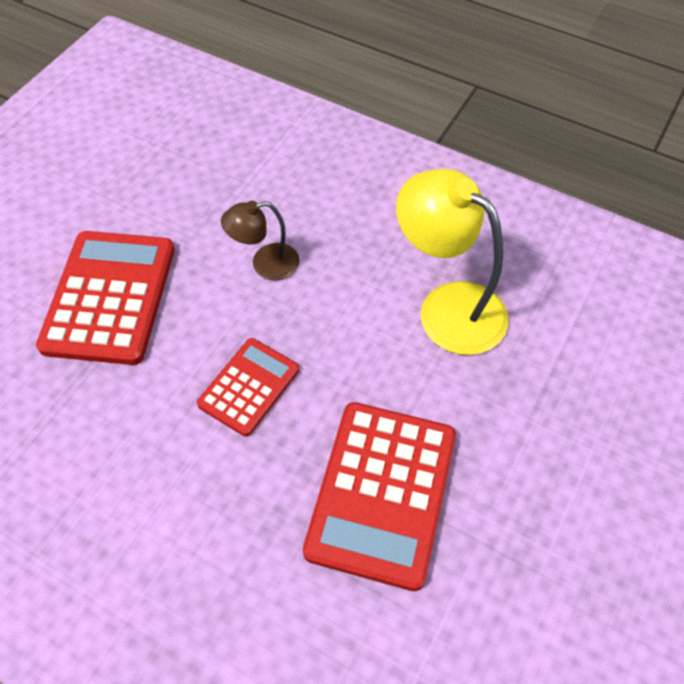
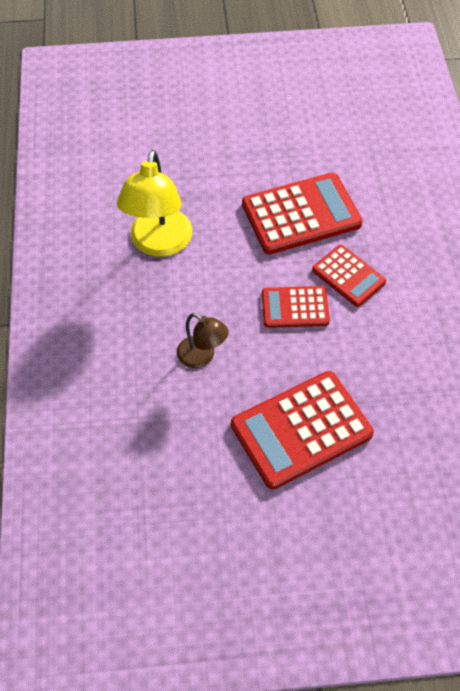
camera: 125 degrees left, 0 degrees up
(241, 478) = (348, 276): none -> red calculator

